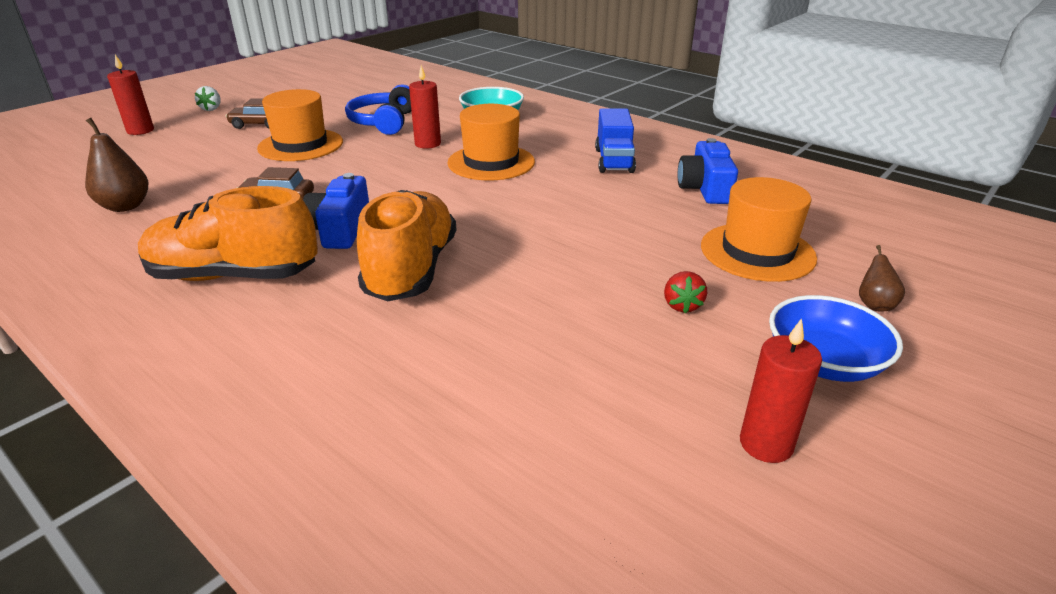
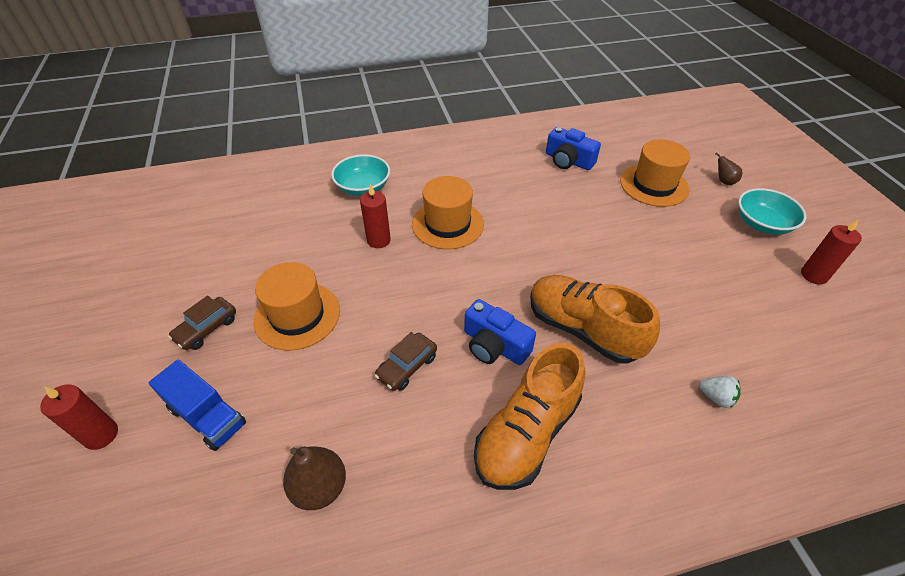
camera: 55 degrees left, 15 degrees up
(211, 109) = (107, 354): white strawberry -> white strawberry (716, 397)
(383, 122) = (301, 246): blue headphones -> none
(614, 160) = (497, 172): blue truck -> blue truck (207, 416)
(682, 305) = (691, 239): red strawberry -> none
(824, 362) = (762, 224): blue bowl -> turquoise bowl

